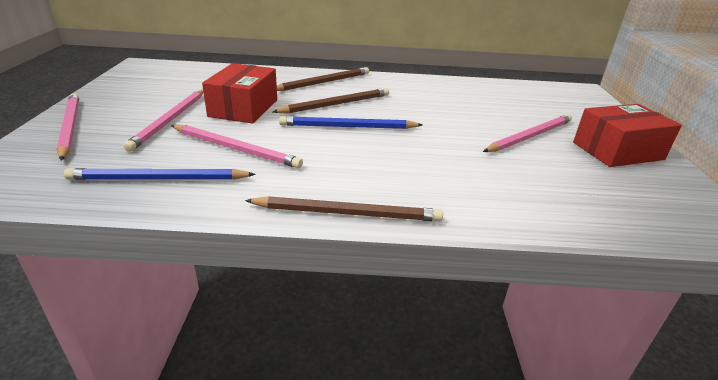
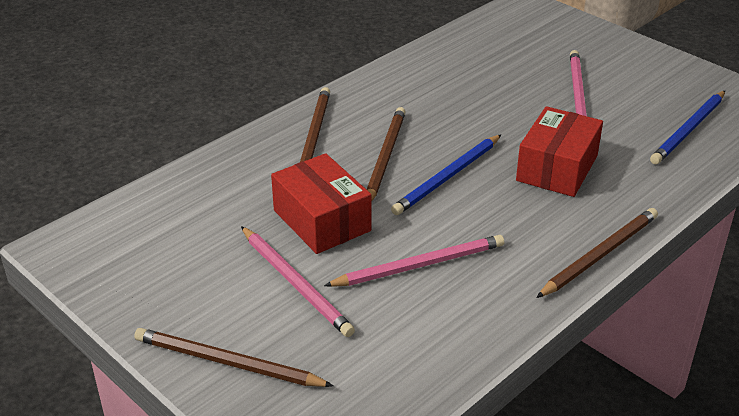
camera: 45 degrees left, 5 degrees up
(70, 127) = (227, 362): pink pencil -> brown pencil
(158, 179) = (434, 335): blue pencil -> blue pencil (688, 130)
(617, 151) = (644, 72): red box -> red box (557, 168)

